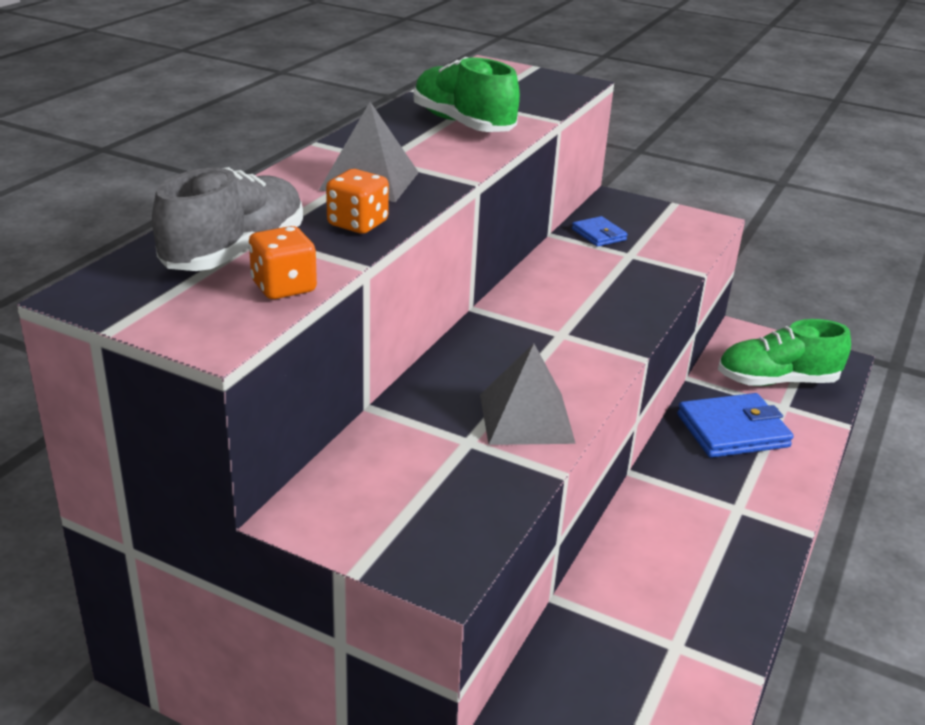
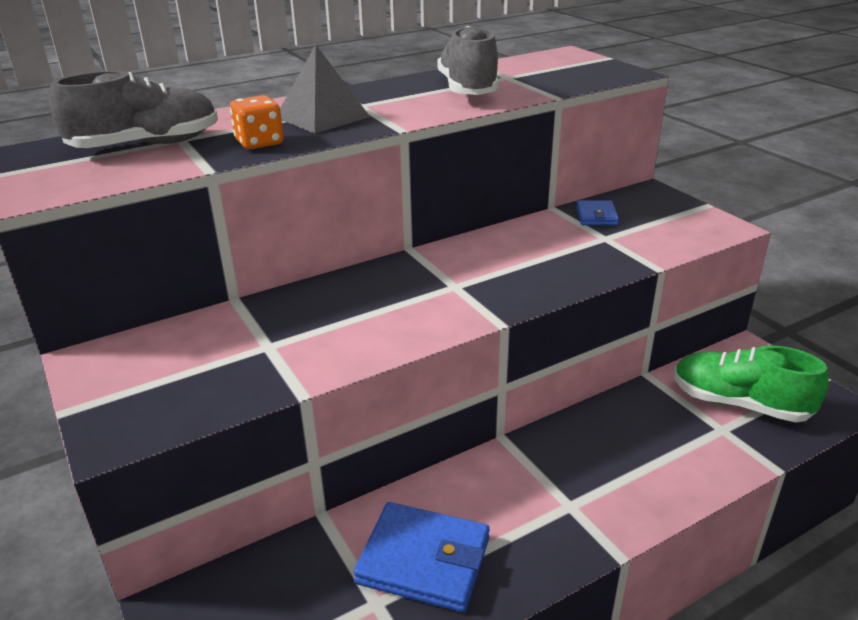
camera: 35 degrees right, 0 degrees up
(283, 287) = (132, 173): orange dice -> none
(463, 124) = (468, 90): green shoe -> grey shoe
(526, 418) = (335, 343): grey pyramid -> none
(732, 431) = (641, 434): blue wallet -> blue wallet (424, 560)

